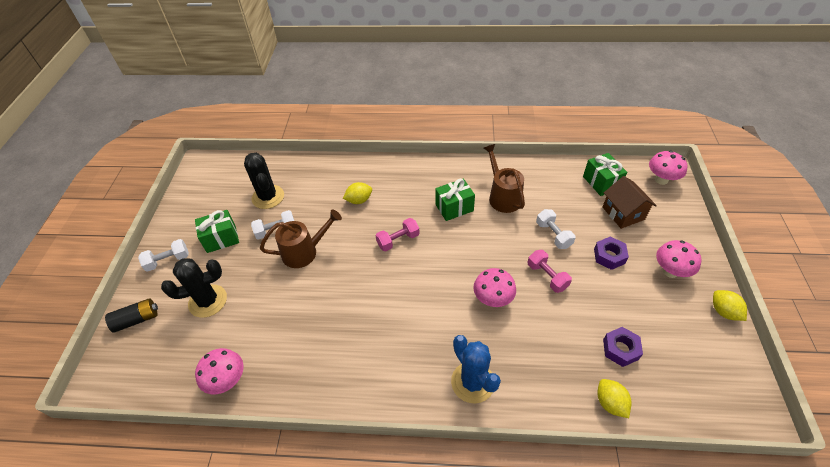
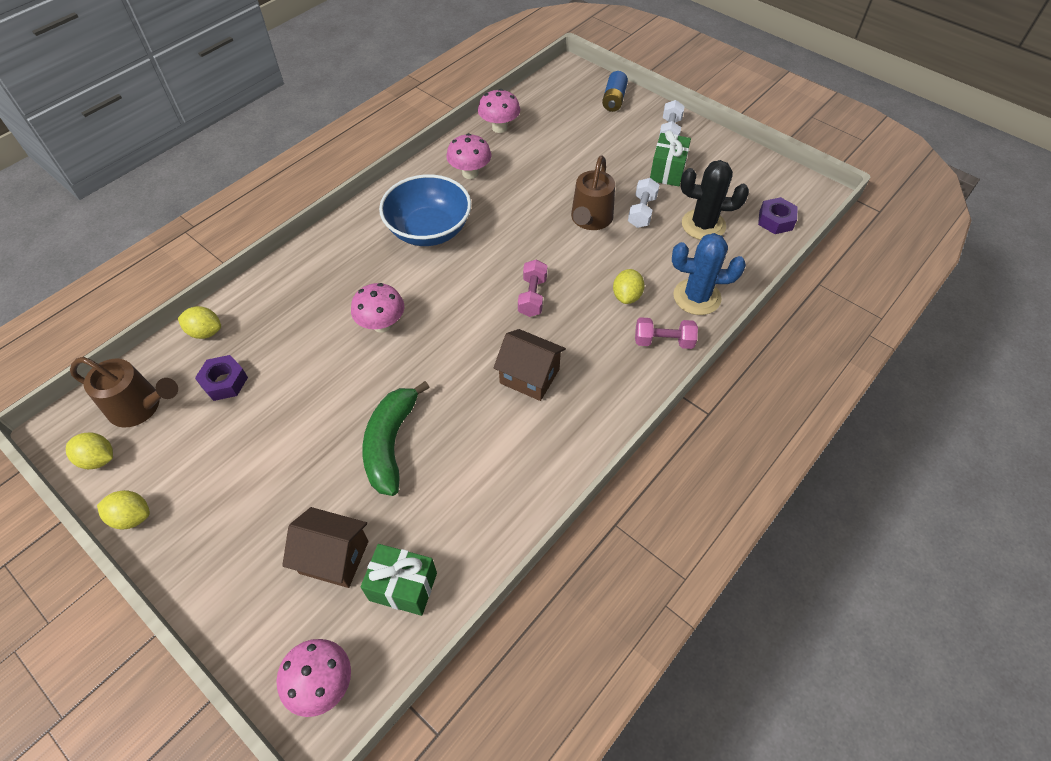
camera: 125 degrees right, 5 degrees up
(137, 319) = (614, 100): black battery -> blue battery
(208, 301) = (593, 141): black cactus -> none
(390, 338) = (429, 230): none -> blue bowl
(454, 207) = (529, 376): green gift -> brown house
(472, 382) = (331, 257): blue cactus -> blue cactus (697, 297)
(502, 196) = (498, 440): brown watering can -> brown watering can (141, 407)
(547, 276) = (353, 390): pink dumbbell -> pink dumbbell (663, 341)
(553, 235) = (391, 443): white dumbbell -> green banana
(609, 256) = (306, 474): purple nut -> purple nut (775, 220)
(670, 271) = (221, 518): pink mushroom -> pink mushroom (470, 173)
(734, 366) = (98, 459): none -> yellow lemon

